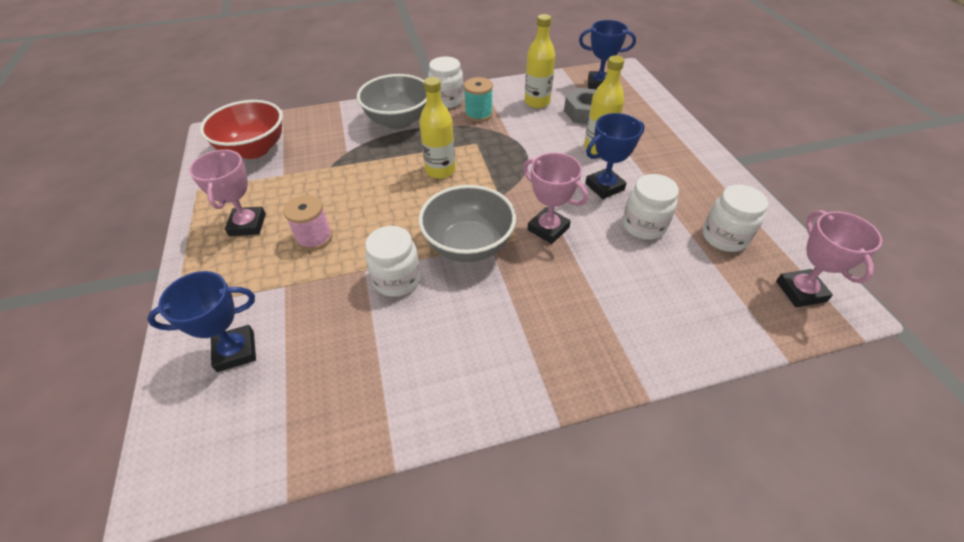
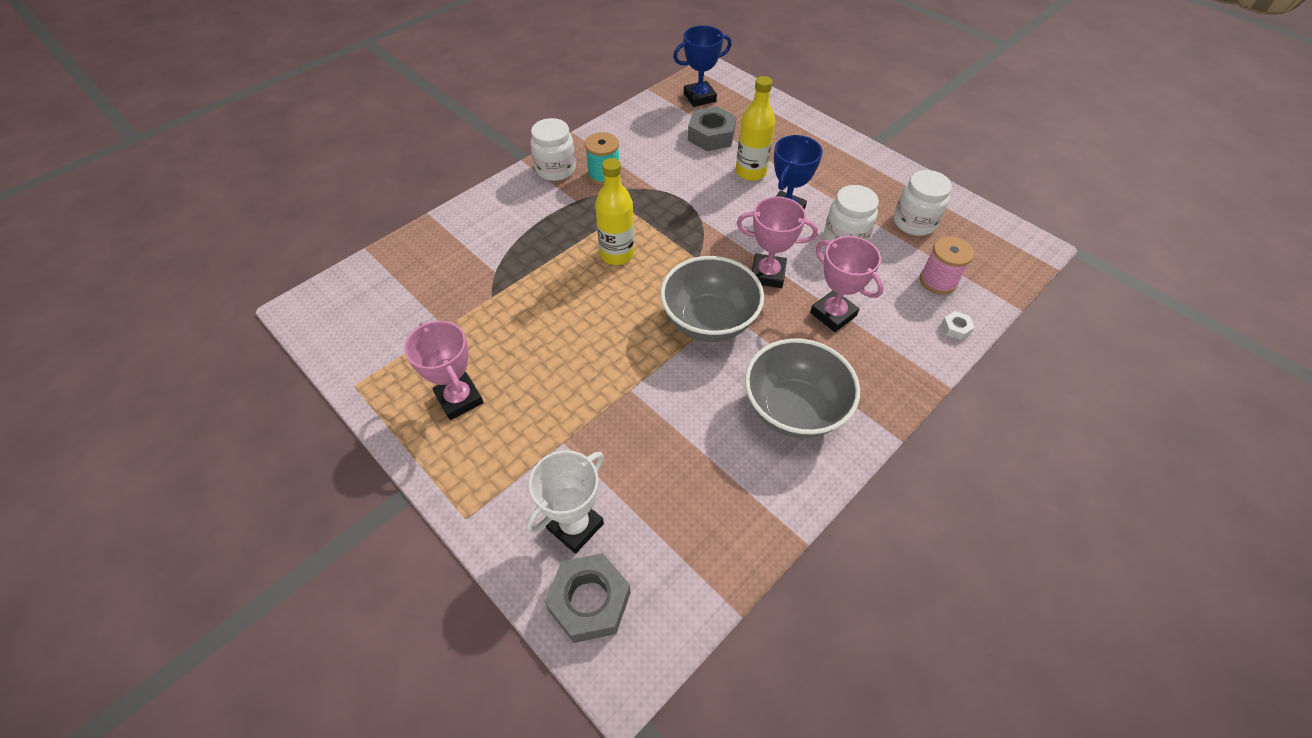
camera: 30 degrees left, 5 degrees up
(192, 414) = (589, 601): none -> grey nut
(236, 351) = (575, 526): blue trophy -> white trophy
(254, 149) = (378, 311): red bowl -> none
(314, 238) = (549, 380): pink spool -> pink spool (938, 281)
(397, 279) = (670, 384): white jar -> none
(398, 121) = (521, 213): grey bowl -> grey bowl (793, 409)
(537, 102) = (653, 139): yellow bottle -> none
(697, 346) = (955, 328): none -> white nut
(800, 291) = (996, 248): pink trophy -> pink trophy (833, 314)

